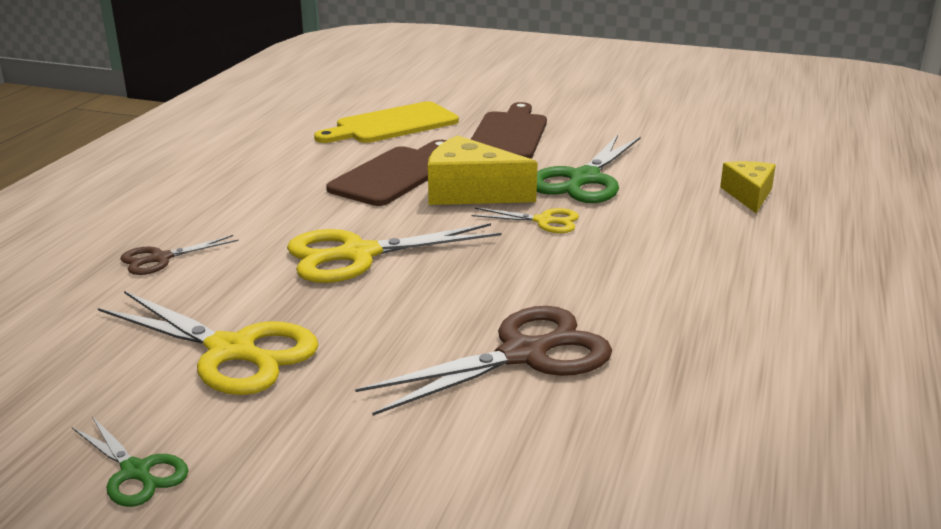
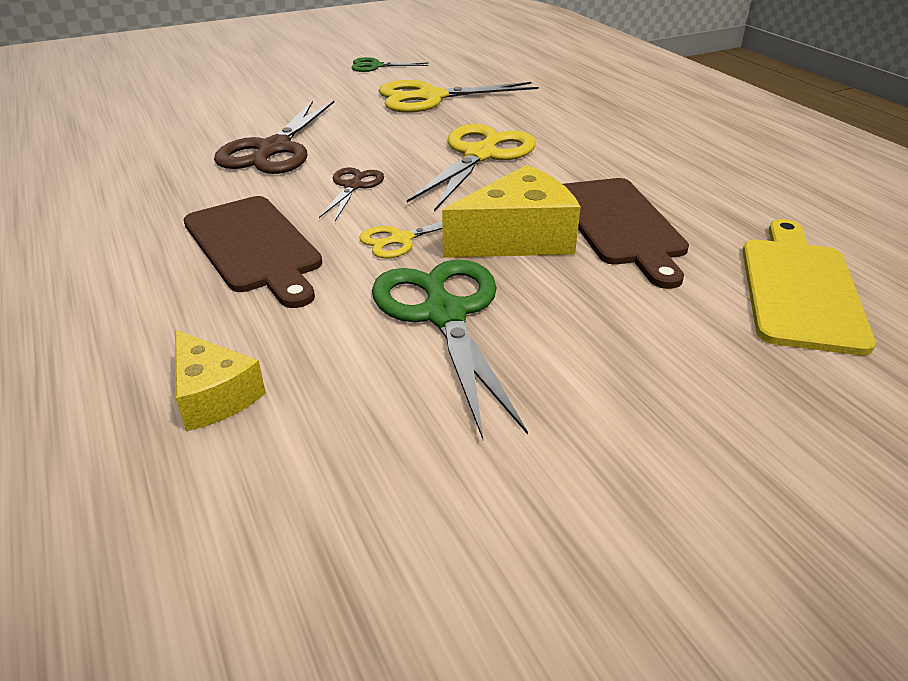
camera: 135 degrees right, 10 degrees up
(160, 259) = (579, 109): brown scissors -> brown scissors (353, 186)
(509, 134) = (661, 351): brown cutting board -> brown cutting board (254, 247)

